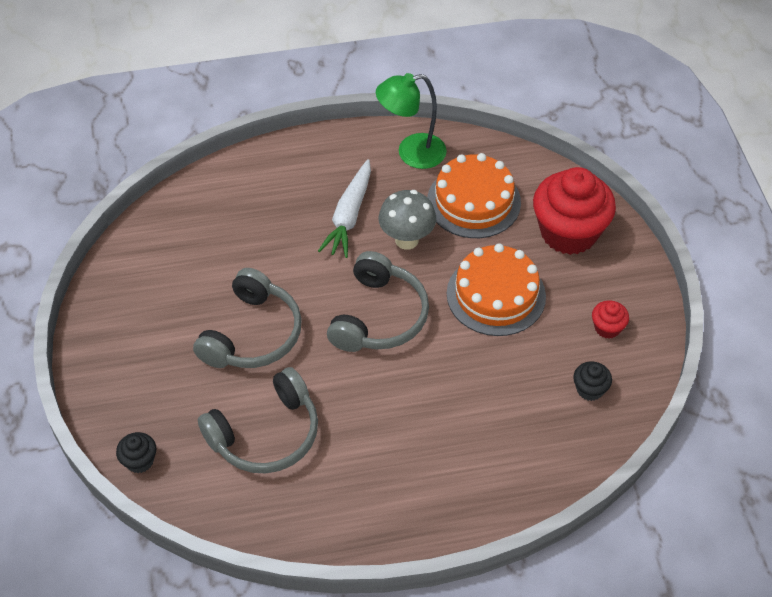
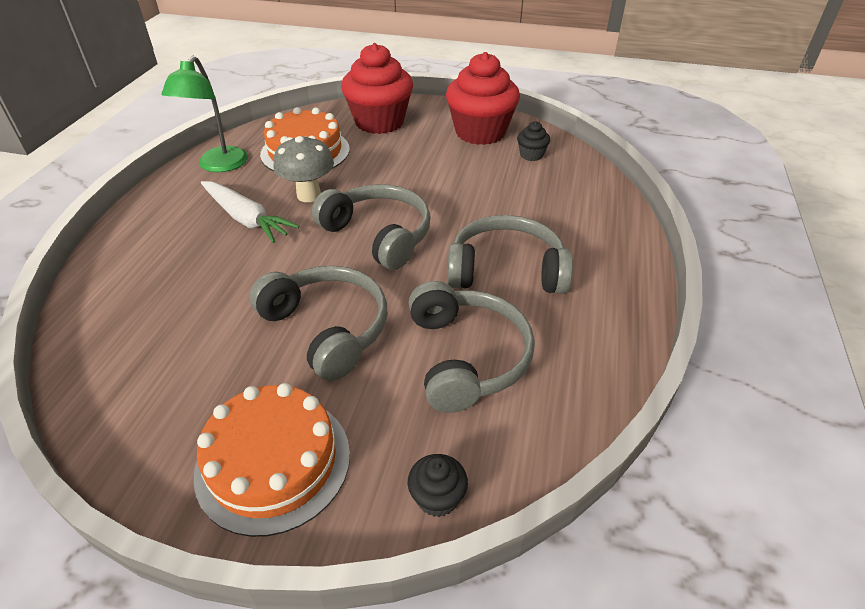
camera: 65 degrees left, 10 degrees down
(382, 427) = (506, 270): none -> grey headphones
(496, 295) = (409, 169): orange cake -> orange cake (273, 462)
(607, 328) = (480, 132): red cupcake -> red cupcake, size x2.30

